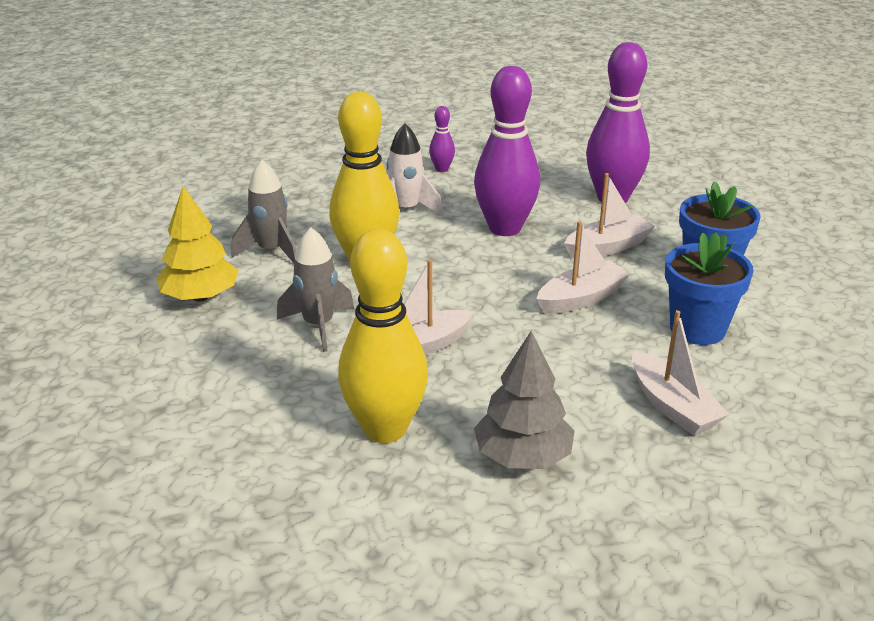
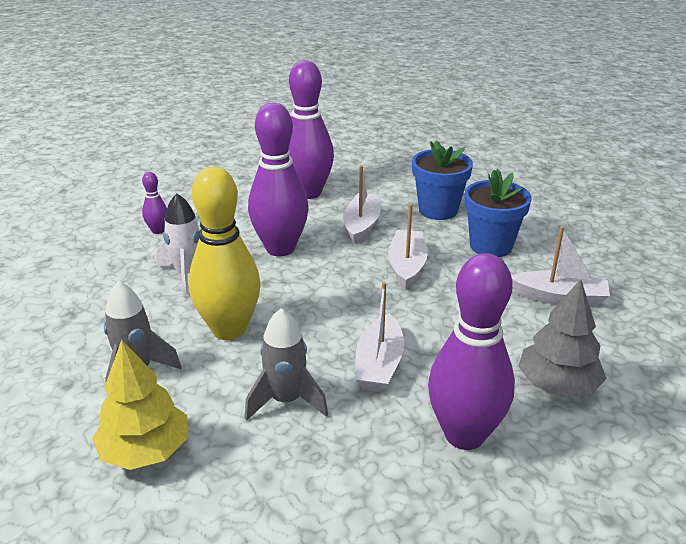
camera: 50 degrees left, 0 degrees up
(385, 429) = (464, 435): yellow bowling pin -> purple bowling pin

